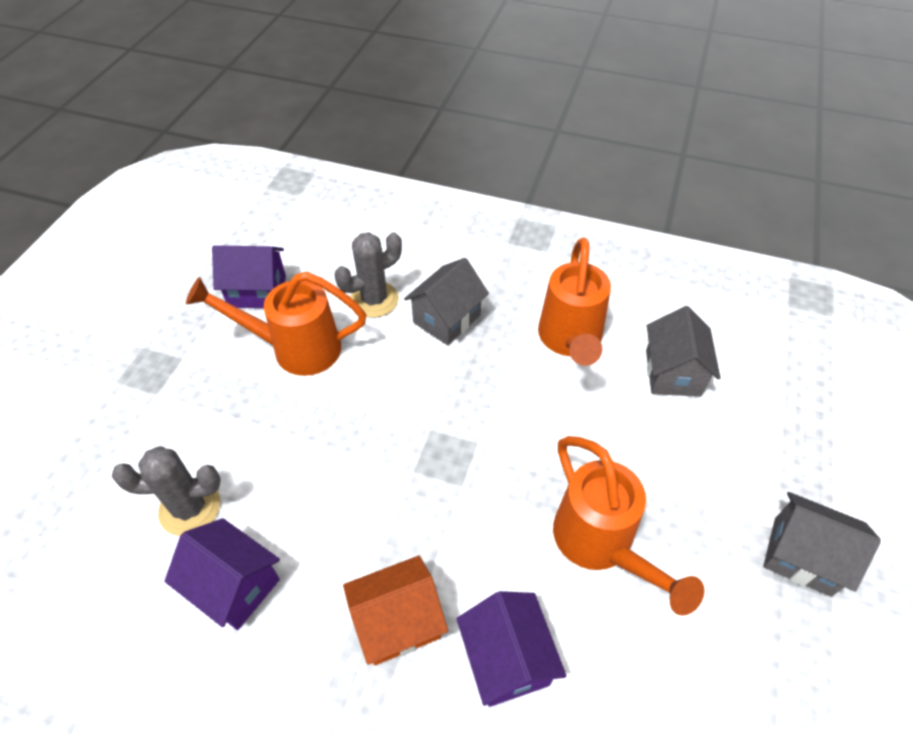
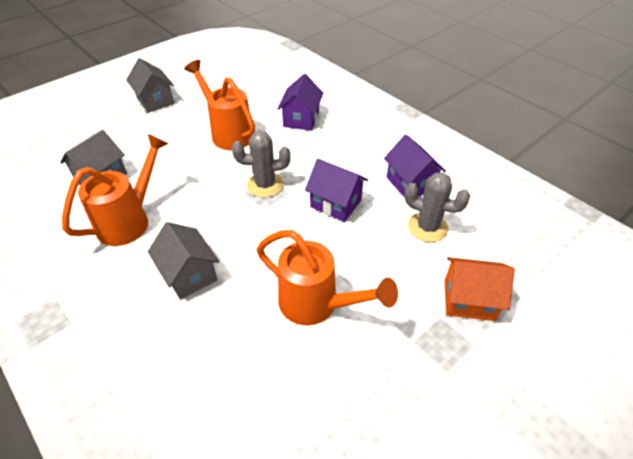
camera: 150 degrees left, 5 degrees down
(257, 291) = (323, 385): purple house -> purple house (335, 204)
(374, 300) = (228, 320): grey cactus -> grey cactus (265, 185)
(397, 621) = (338, 144): orange house -> orange house (468, 300)
(447, 319) = (189, 274): grey house -> grey house turned 75 degrees clockwise
(601, 545) = (228, 132): orange watering can -> orange watering can turned 45 degrees counterclockwise

